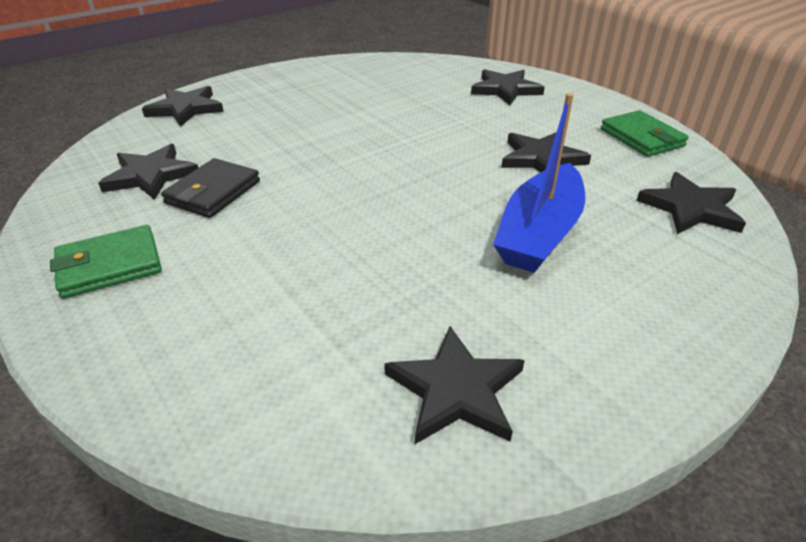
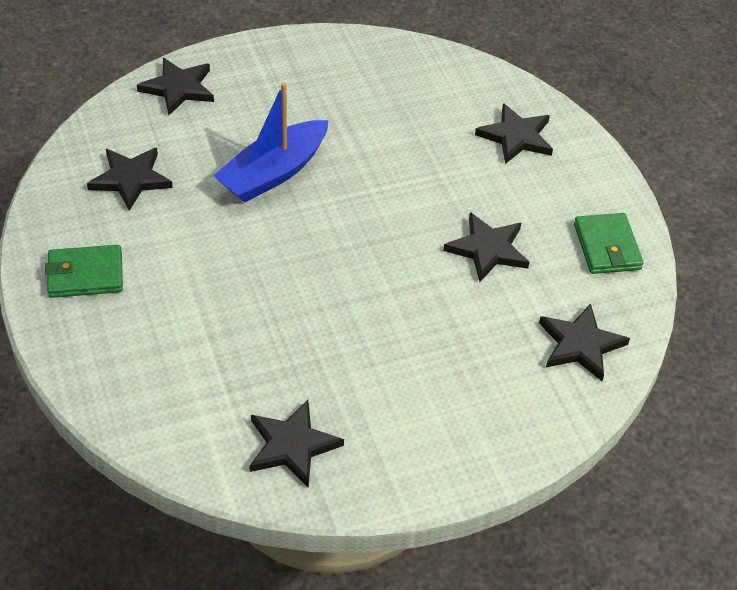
camera: 15 degrees right, 10 degrees up
(213, 192) = (179, 215): black wallet -> none
(539, 233) = (430, 334): blue boat -> blue boat (274, 173)

